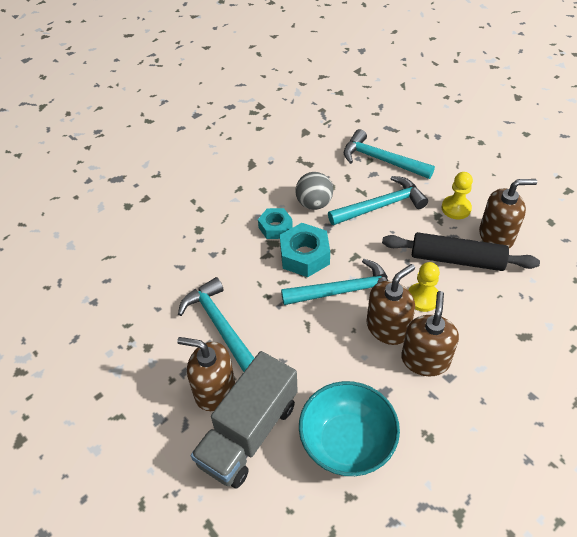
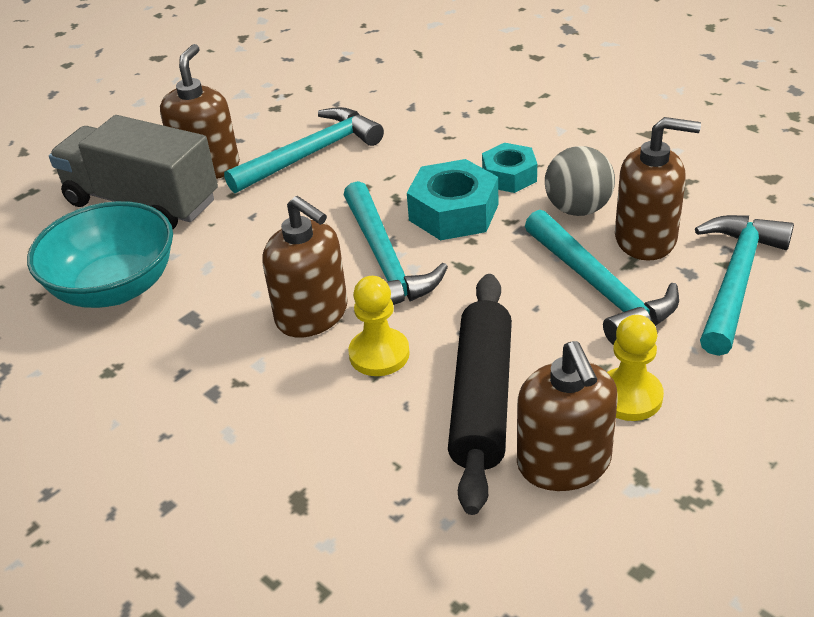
camera: 85 degrees right, 10 degrees down
(425, 360) = (248, 361): brown soap dispenser -> brown soap dispenser (646, 239)

